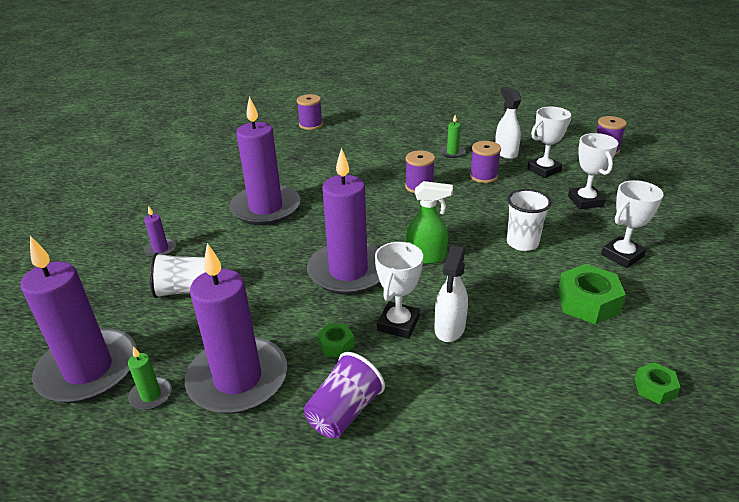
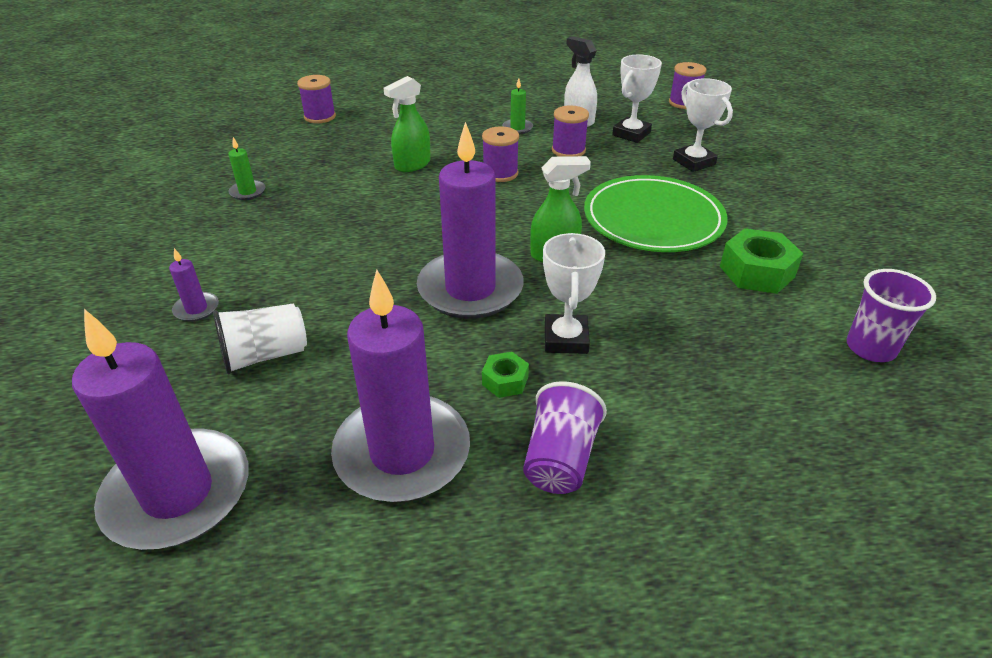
camera: 20 degrees left, 5 degrees up
(151, 395) = (292, 504): green candle -> green candle (247, 192)
(266, 208) = (318, 230): purple candle -> none
(357, 170) = (412, 165): none -> green spray bottle
(449, 328) = (627, 331): white spray bottle -> none
(522, 243) = (653, 219): white cup -> green plate
(622, 255) = (763, 215): white trophy -> none
(654, 388) = (870, 348): green nut -> purple cup

